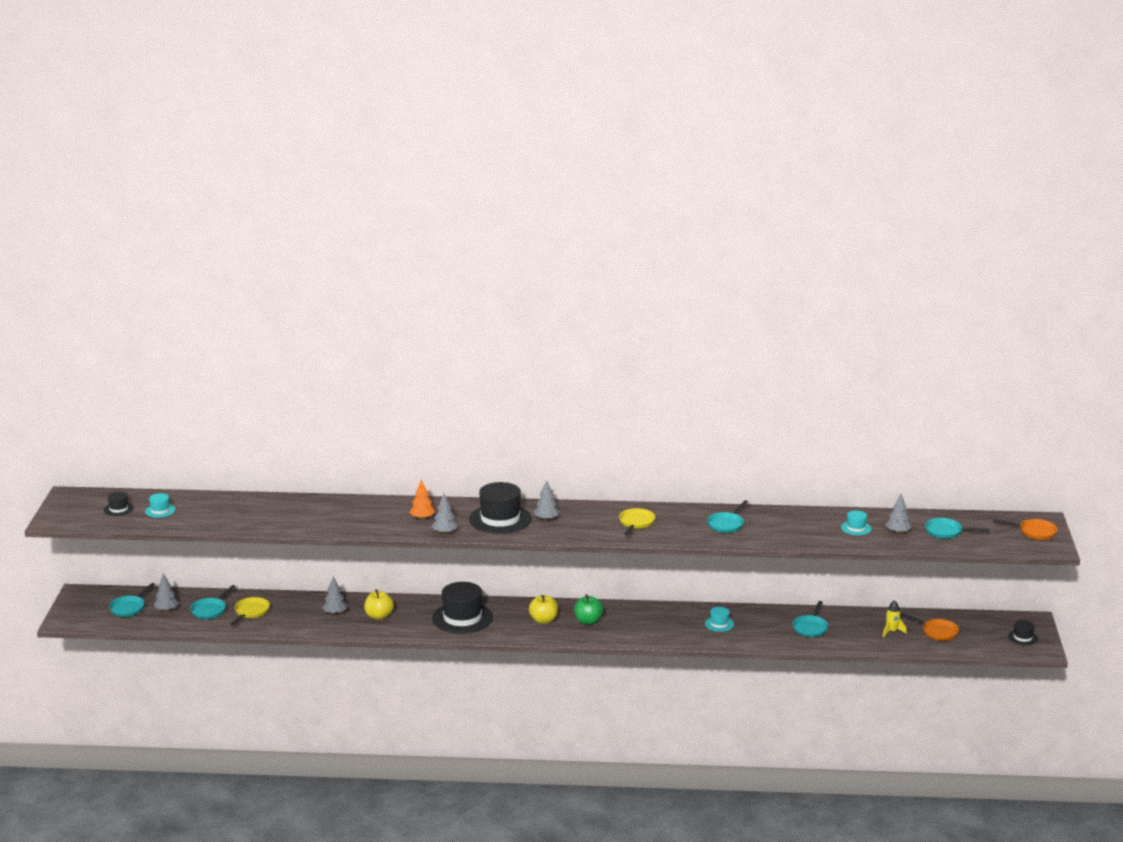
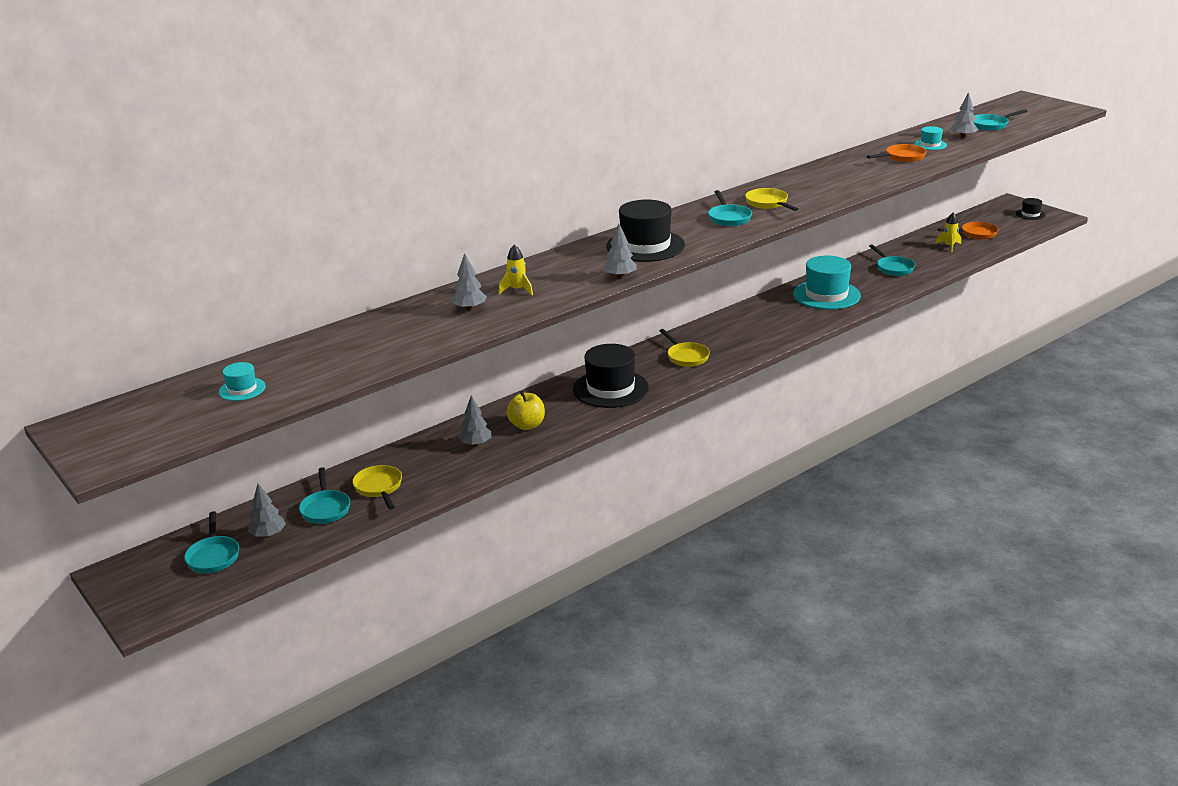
camera: 40 degrees left, 5 degrees up
(118, 509) = (178, 411): black hat -> none
(378, 515) = (517, 290): none -> yellow rocket
(422, 518) = (569, 275): orange tree -> none
(543, 620) = (686, 357): yellow apple -> yellow pan
(546, 519) = (687, 230): grey tree -> grey tree (469, 309)
(588, 621) = (724, 340): green apple -> none
(719, 624) = (826, 295): turquoise hat -> turquoise hat, size x2.10
(726, 524) = (838, 177): turquoise pan -> turquoise pan (729, 218)
(1034, 532) = (1040, 106): orange pan -> orange pan (902, 157)

